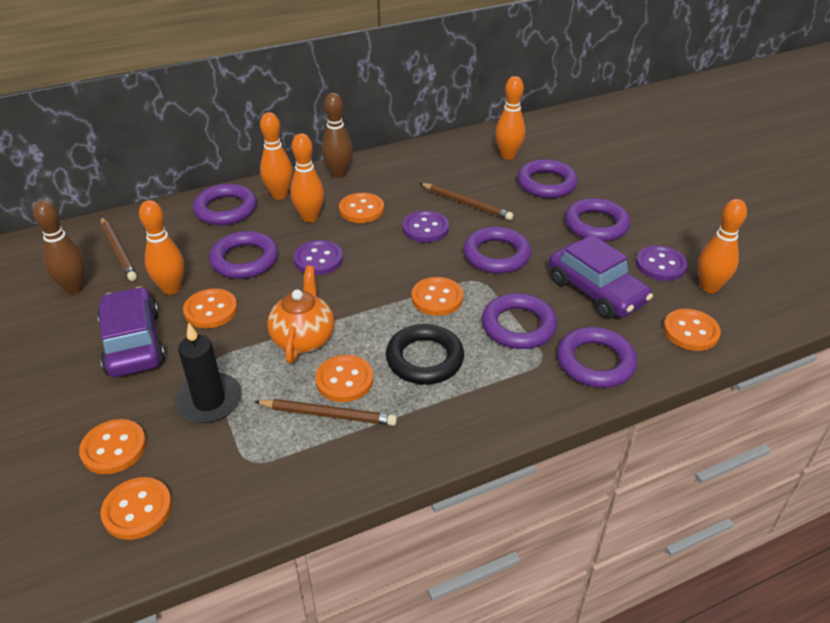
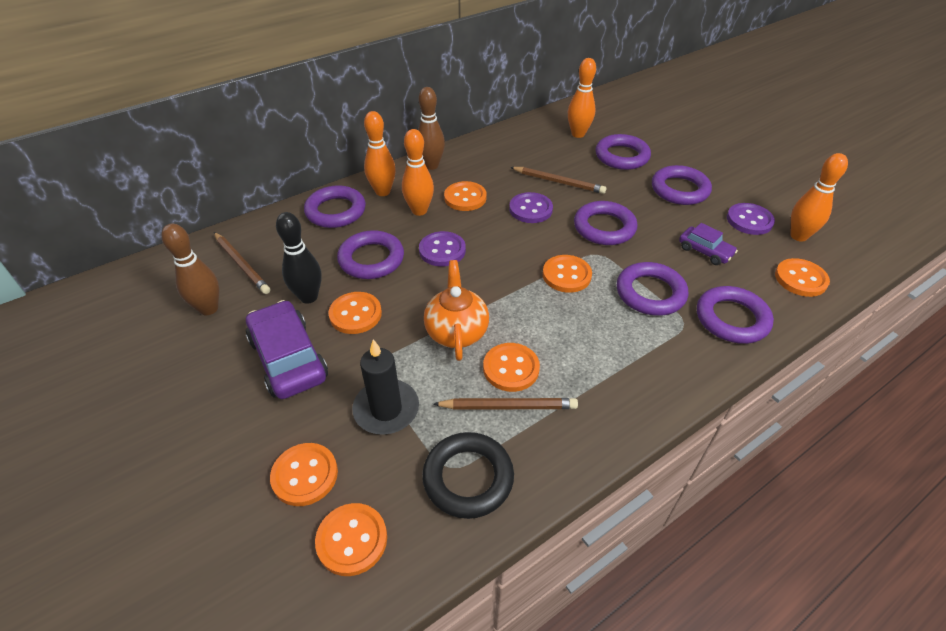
camera: 10 degrees left, 5 degrees up
(171, 288) = (308, 297): orange bowling pin -> black bowling pin
(424, 359) = (578, 337): black ring -> black ring (468, 478)
(596, 291) = (705, 251): purple car -> purple car, size x0.56

